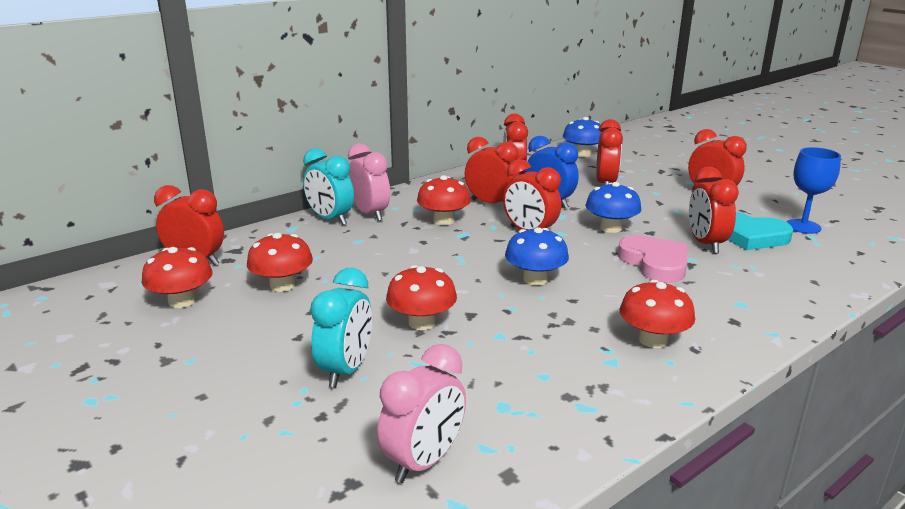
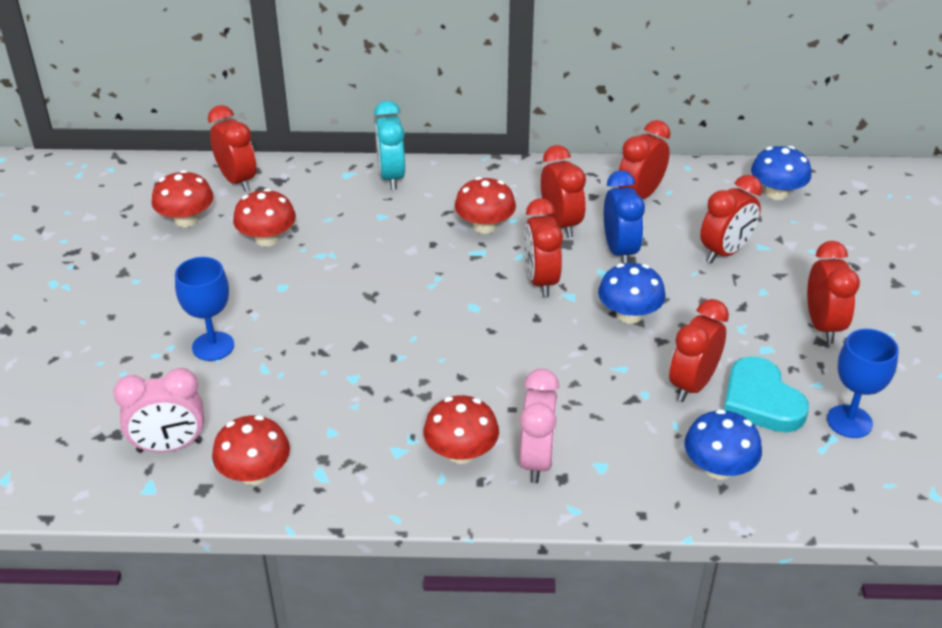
camera: 40 degrees right, 15 degrees up
(346, 370) = (213, 346): turquoise clock -> blue goblet
(370, 214) = (432, 186): pink clock -> pink clock (537, 460)
(422, 322) = (315, 332): red mushroom -> red mushroom (255, 473)
(535, 279) = (463, 337): blue mushroom -> blue mushroom (718, 468)
(655, 263) = (600, 379): pink heart -> none

